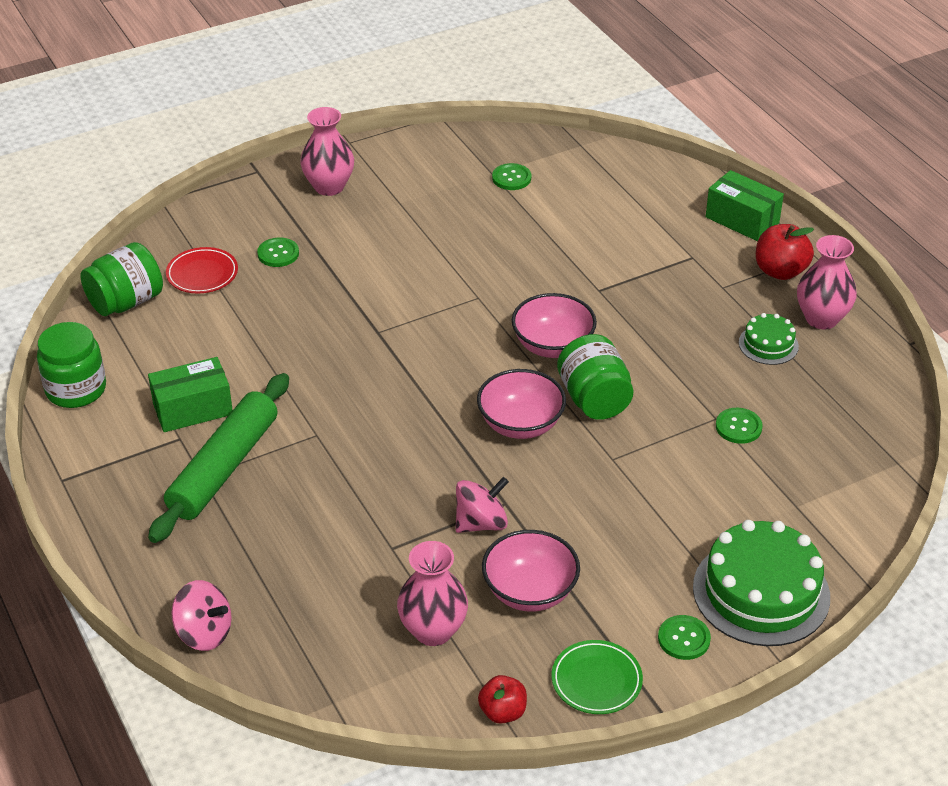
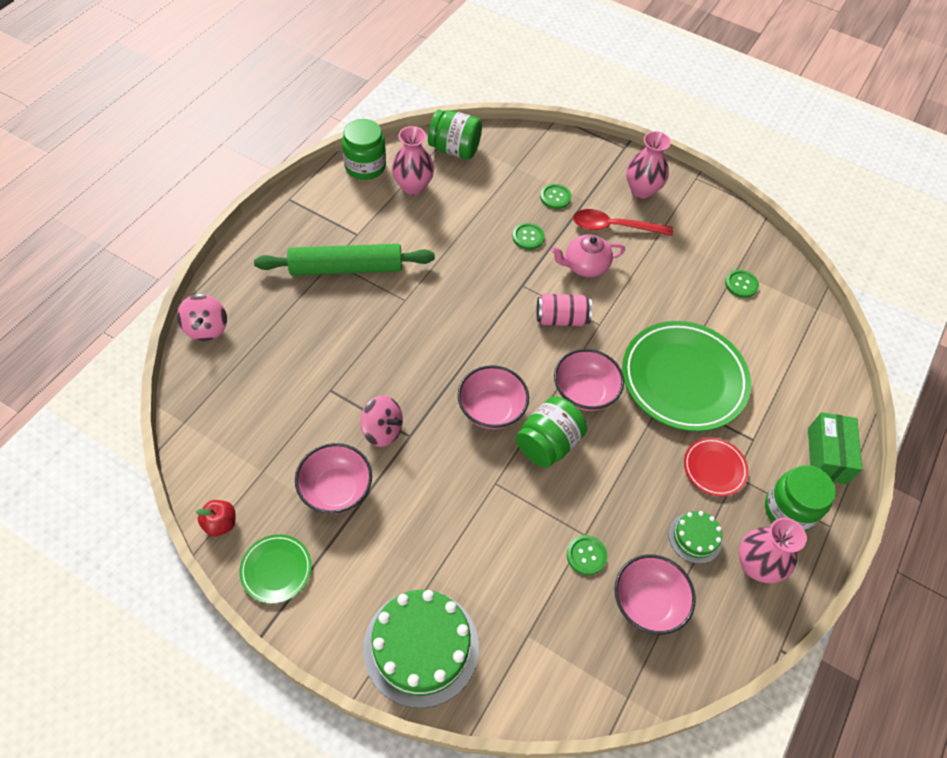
camera: 55 degrees right, 15 degrees up
(193, 409) = (385, 228): green box -> none
(202, 274) = (507, 171): red plate -> red plate (714, 468)
(360, 229) = (614, 227): none -> red spoon
(393, 273) = (585, 266): none -> pink teapot
(433, 630) = (271, 448): pink vase -> pink vase (413, 186)
(447, 322) = (561, 319): none -> pink can
(591, 270) = (683, 379): none -> green plate
(684, 639) = (345, 611): green button -> green button (528, 237)
(780, 271) = (789, 510): red apple -> green jar
(814, 407) = (647, 603): none -> pink bowl

